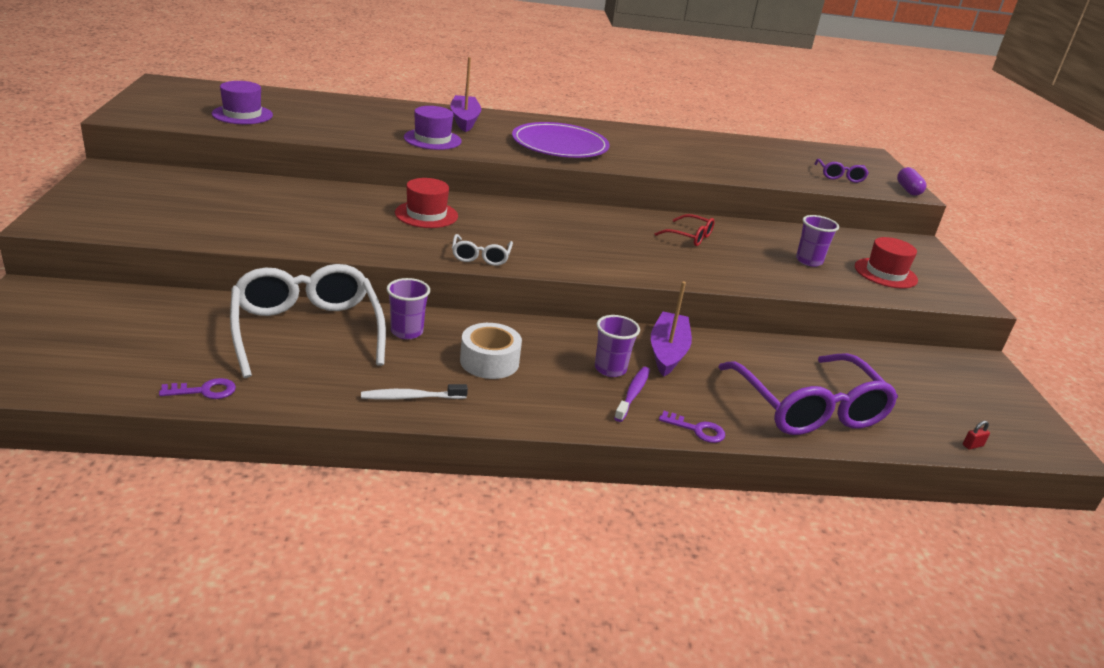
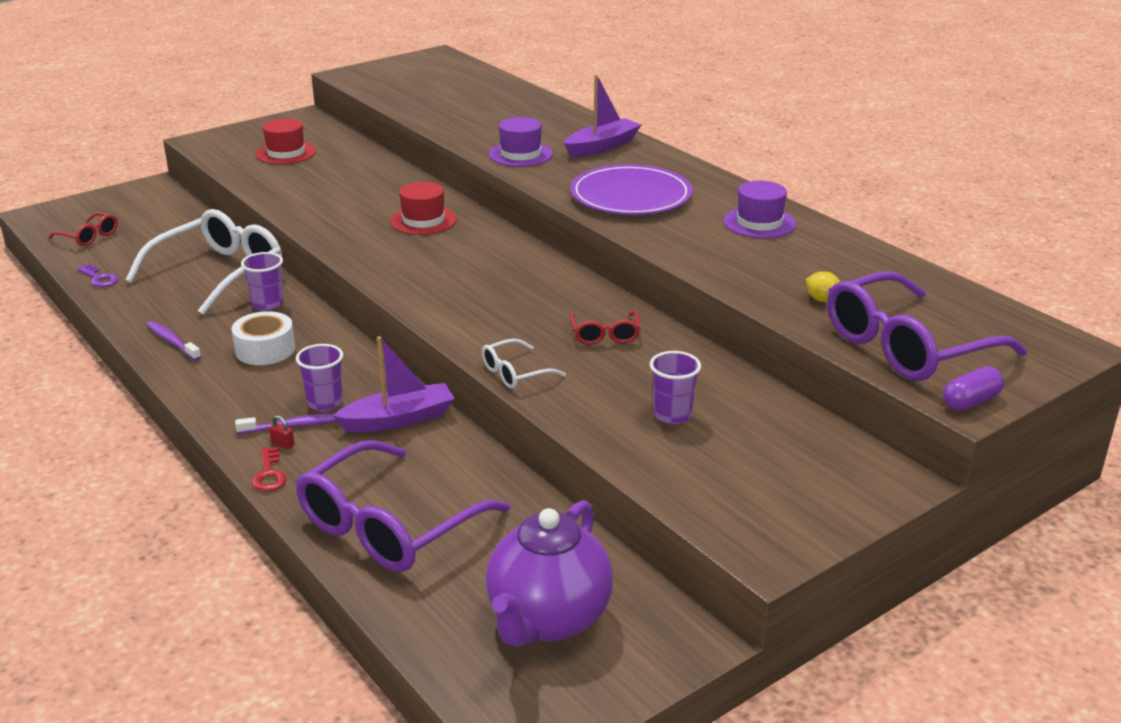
camera: 60 degrees right, 0 degrees up
(83, 364) = (89, 236): none -> red glasses
(242, 114) = (426, 93): purple hat -> purple hat (759, 223)
(411, 397) = (172, 342): white toothbrush -> purple toothbrush
(481, 257) = (376, 266): white glasses -> white glasses (515, 373)
(697, 430) = (269, 474): purple key -> red key
(767, 168) = (822, 300): none -> yellow lemon
(840, 176) = (906, 346): purple glasses -> purple glasses, size x2.16
(885, 273) = (733, 472): red hat -> red hat (286, 153)
(948, 396) = (548, 619): none -> purple teapot
(972, 445) = (444, 657): red padlock -> red padlock (282, 444)

